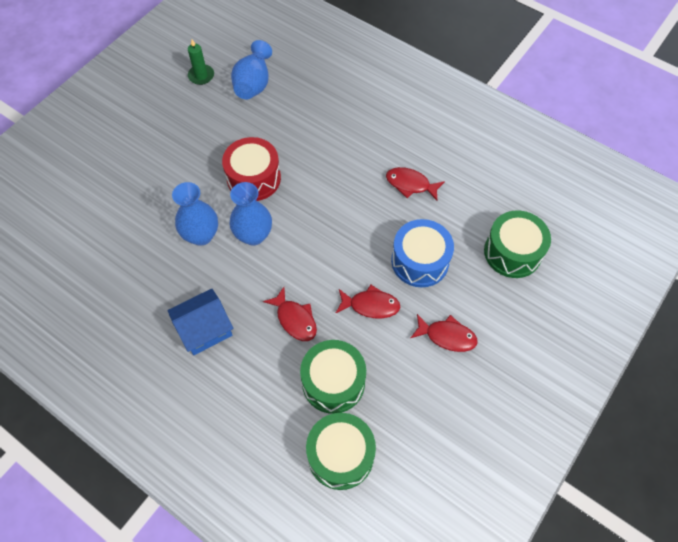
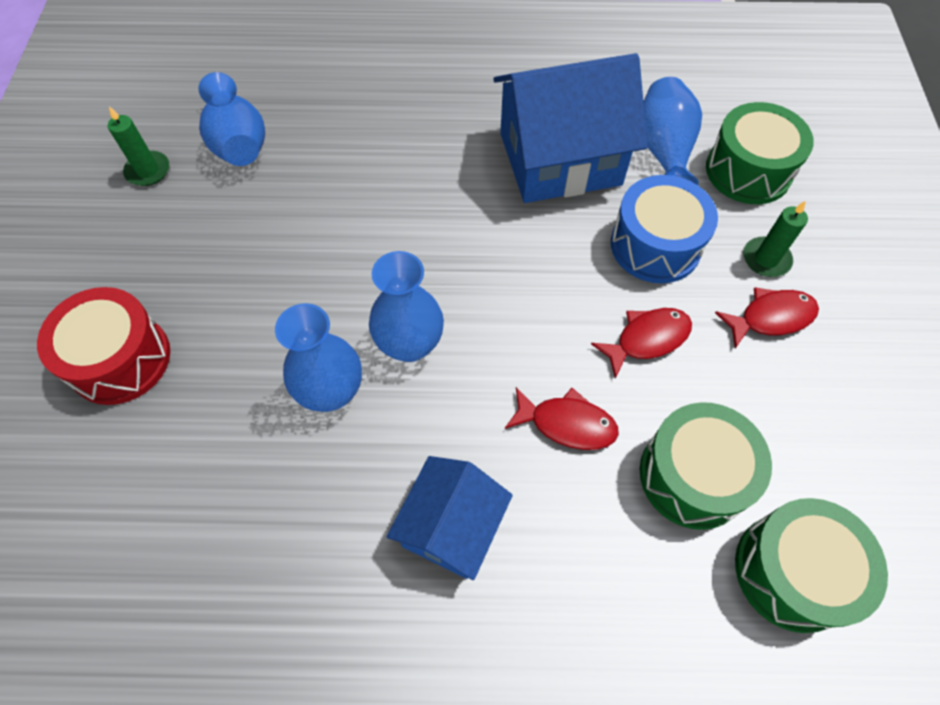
camera: 35 degrees left, 0 degrees up
(254, 178) = (344, 267): red drum -> red drum (120, 359)
(410, 184) = (560, 159): red fish -> blue house
(473, 213) = (663, 151): none -> blue vase
(474, 305) = (766, 259): none -> green candle

